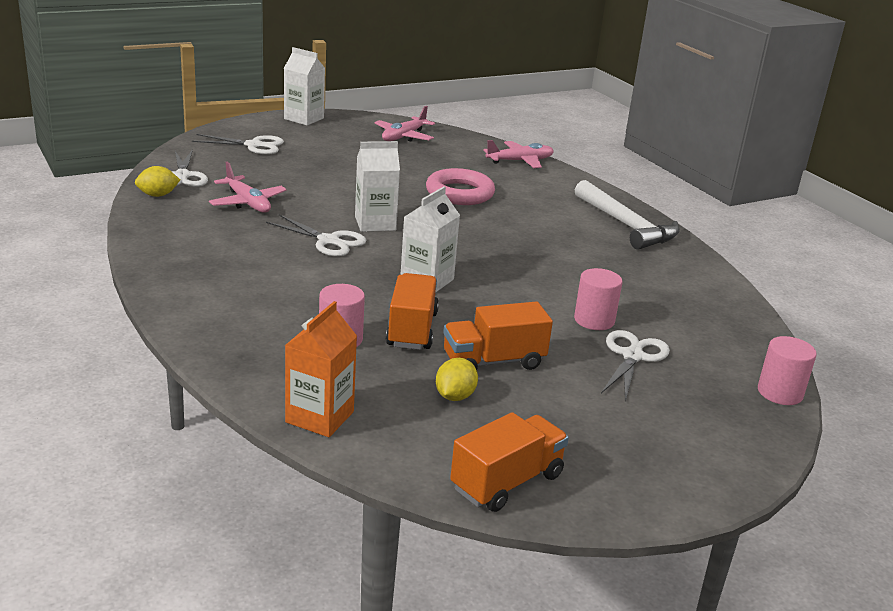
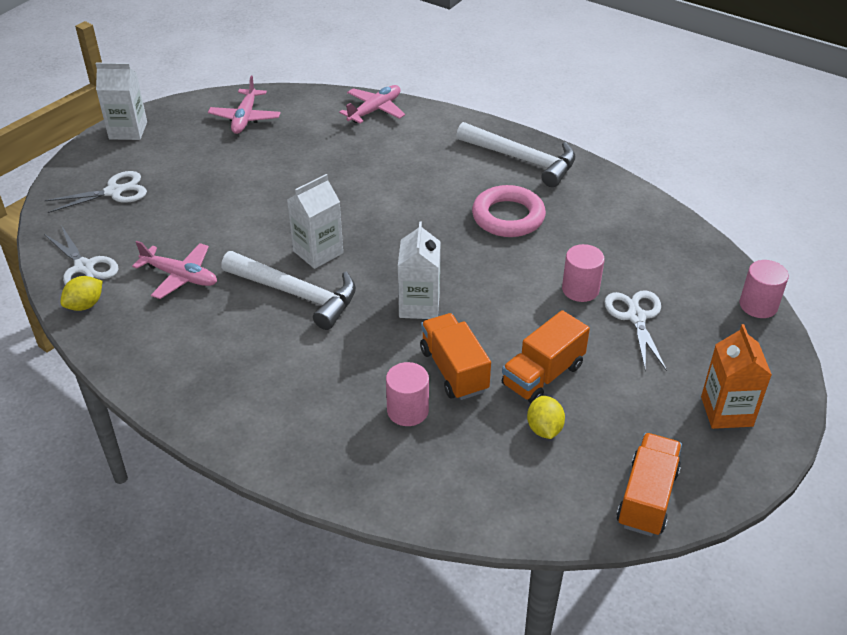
camera: 25 degrees left, 15 degrees up
(319, 417) = (464, 506): orange carton -> orange carton (726, 411)
(328, 241) = (297, 294): white scissors -> white hammer
(459, 193) = (357, 178): pink ring -> pink ring (508, 217)

